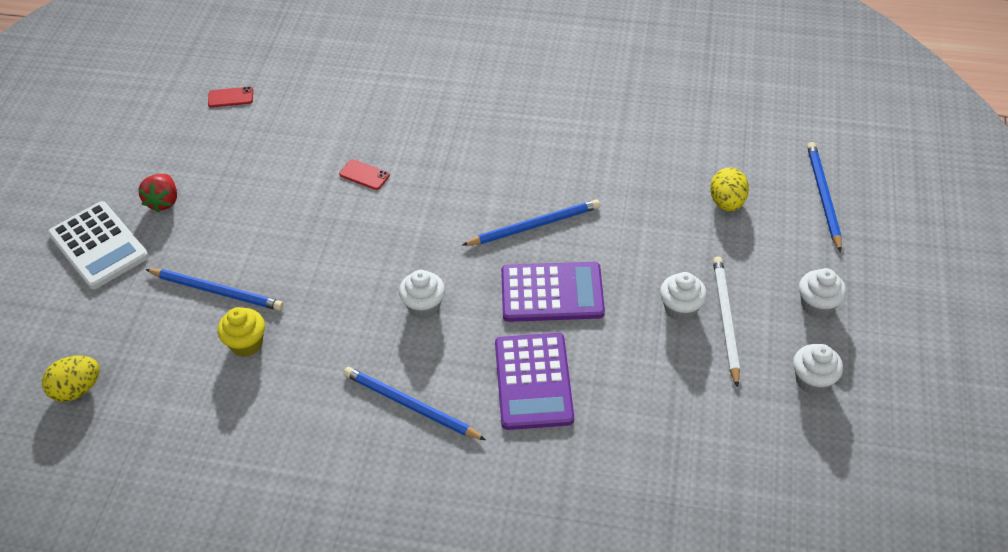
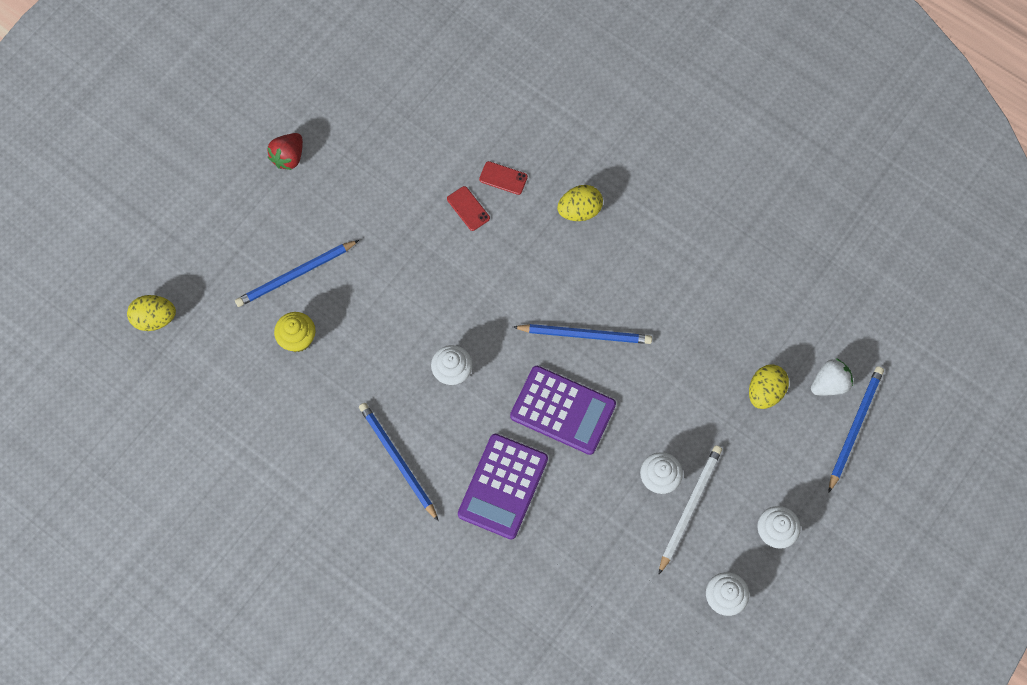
camera: 25 degrees right, 20 degrees up
(98, 246) = (219, 180): white calculator -> none
(217, 291) = (295, 275): blue pencil -> blue pencil turned 105 degrees clockwise
(230, 97) = (392, 60): red phone -> red phone (503, 178)
(469, 138) = (579, 210): none -> yellow egg
(777, 174) = (829, 384): none -> white strawberry

